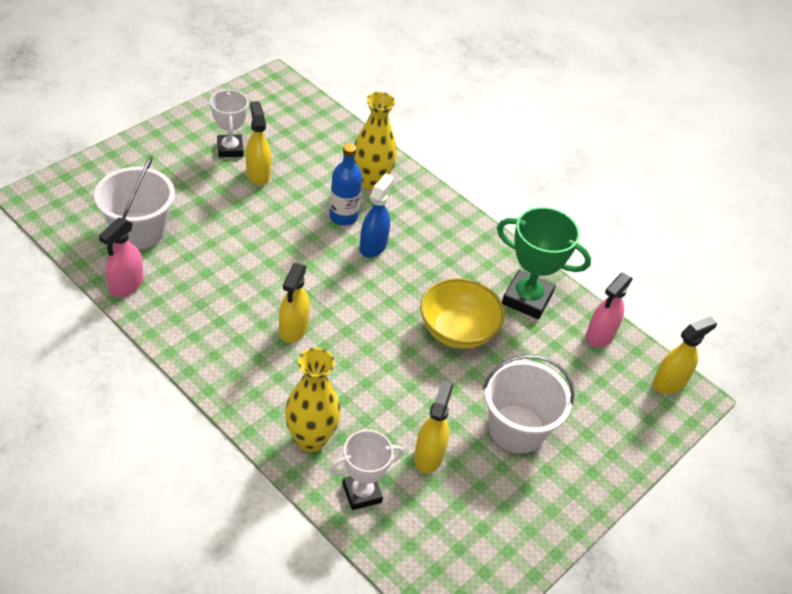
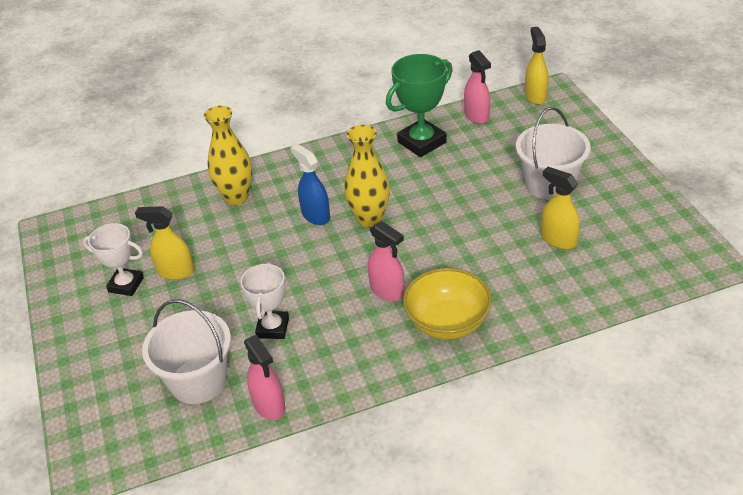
camera: 55 degrees left, 5 degrees down
(293, 329) = (387, 291): yellow spray bottle -> pink spray bottle
(310, 439) = (516, 308): yellow vase -> yellow vase (369, 219)
(343, 216) = (268, 226): blue bottle -> none
(362, 493) = (583, 289): white trophy -> white trophy (273, 328)
(457, 331) = (437, 190): yellow bowl -> yellow bowl (447, 322)

